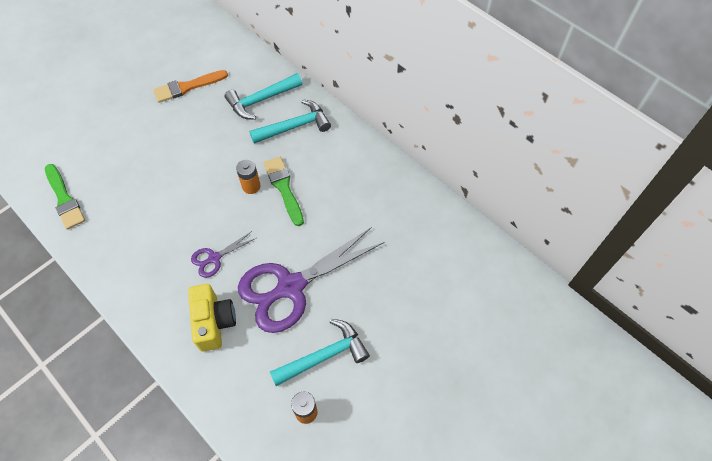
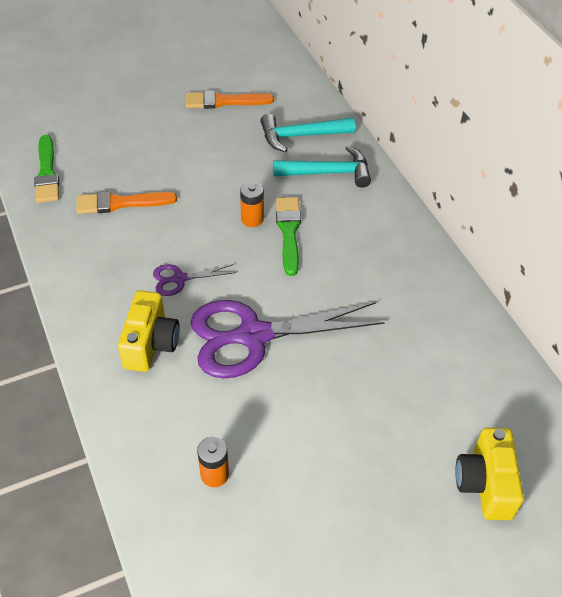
camera: 20 degrees right, 10 degrees down
(139, 206) = (121, 203): none -> orange brush
(324, 355) = (262, 421): turquoise hammer -> none
(498, 344) = (485, 484): none -> yellow camera

